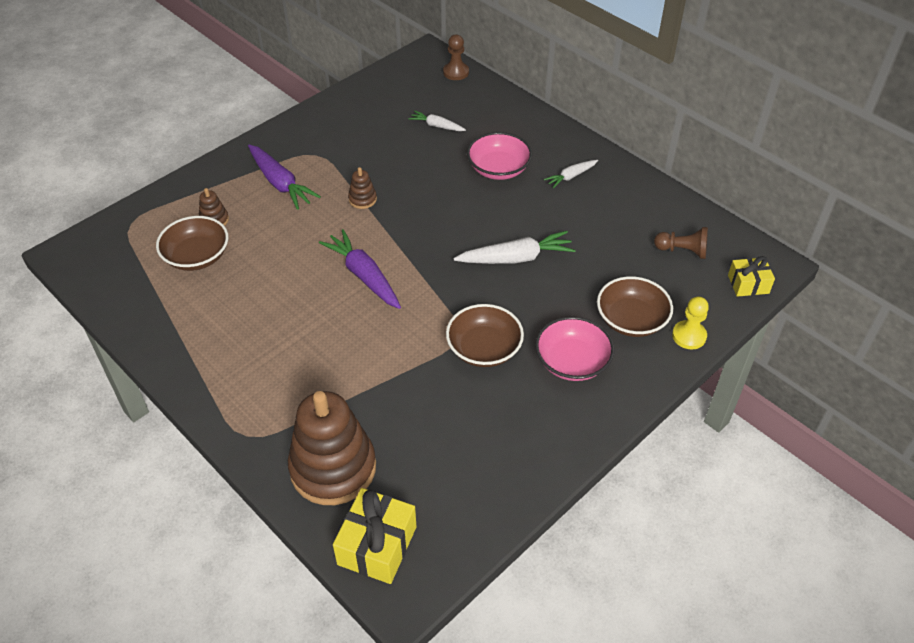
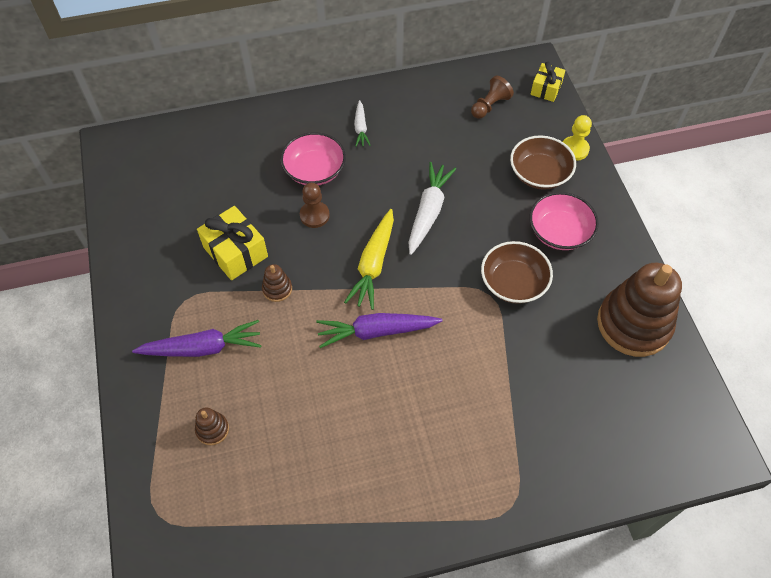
camera: 60 degrees left, 10 degrees up
(197, 256) = (254, 466): brown bowl -> none
(333, 468) = (580, 451): brown stacking toy -> brown stacking toy (633, 324)
(377, 545) = (671, 450): yellow gift -> yellow gift (235, 252)
(430, 246) = (373, 264): none -> yellow carrot
(437, 126) = (222, 186): white carrot -> none
(456, 72) = (159, 136): brown pawn -> brown pawn (314, 215)

